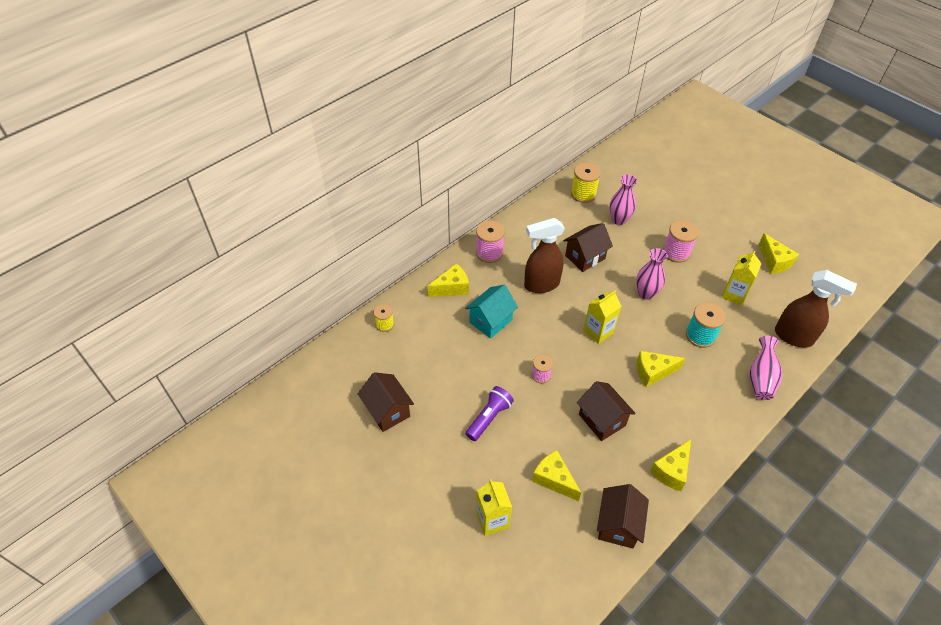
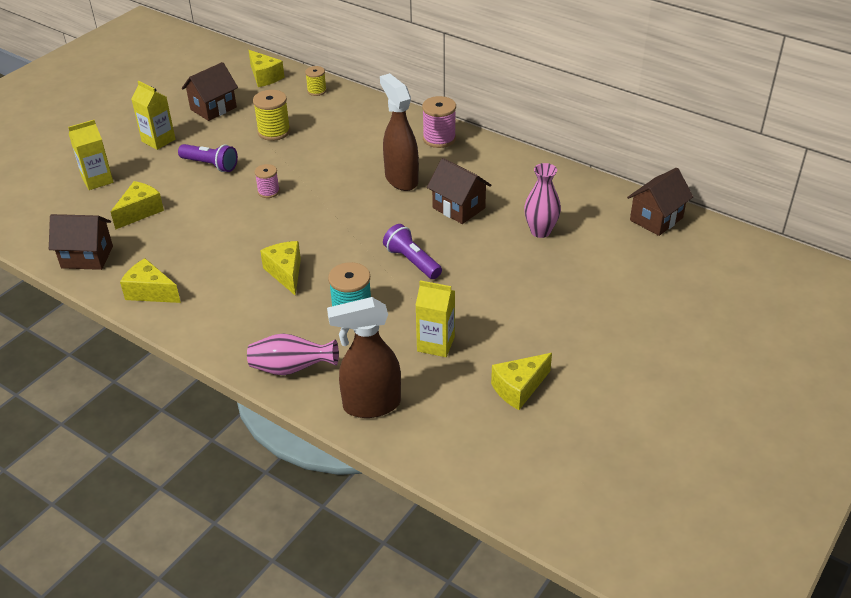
camera: 80 degrees right, 10 degrees down
(452, 288) = (377, 122): yellow cheese -> yellow cheese (265, 77)
(490, 321) = (337, 151): turquoise house -> none
(583, 194) = (577, 198): yellow spool -> yellow spool (274, 131)
(598, 332) = (339, 227): yellow carton -> yellow carton (158, 140)
(602, 420) = (214, 238): brown house -> brown house (656, 219)
(646, 293) = (412, 261): pink vase -> purple flashlight
(676, 252) = (498, 286): pink spool -> none
(794, 337) = (371, 405): brown spray bottle -> brown spray bottle turned 60 degrees clockwise

